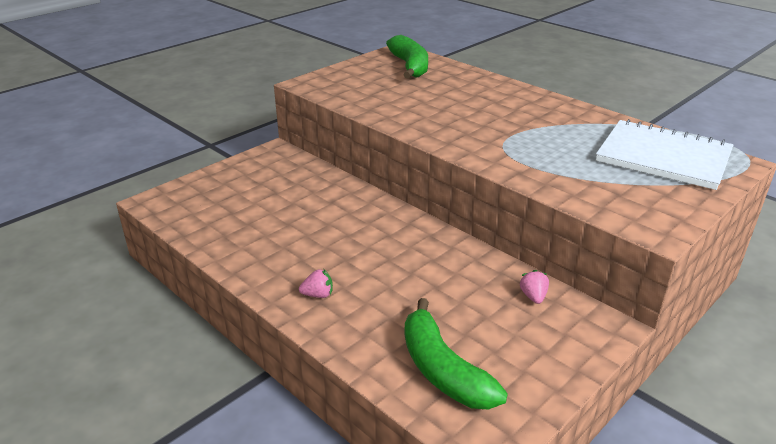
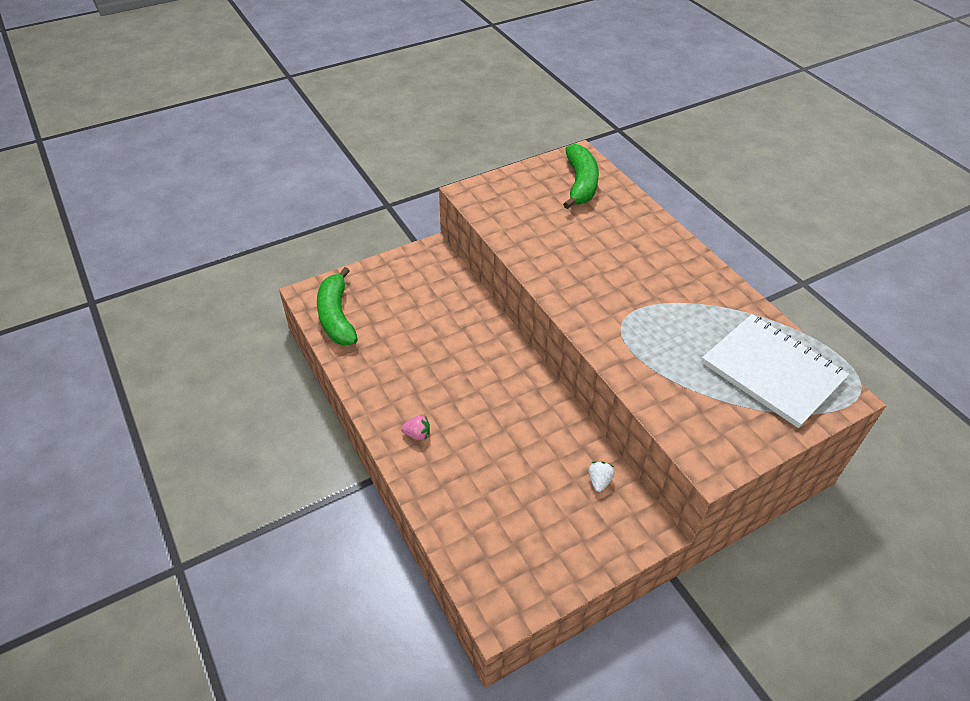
camera: 15 degrees right, 15 degrees up
(443, 370) = (491, 536): green banana -> green banana (336, 316)
(533, 296) = (599, 481): pink strawberry -> white strawberry

